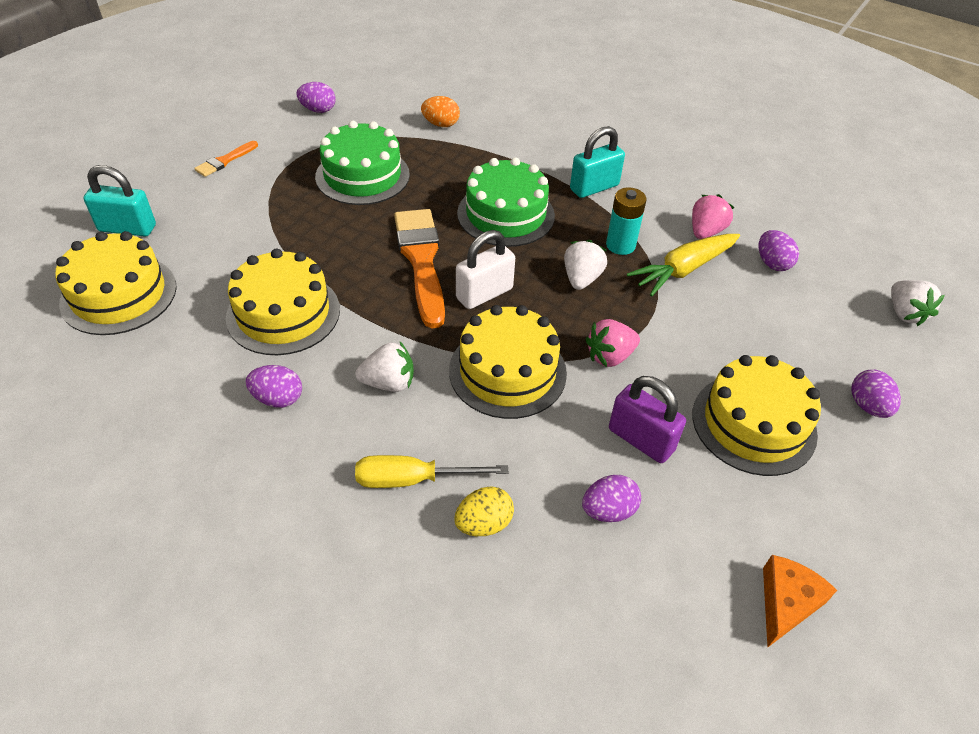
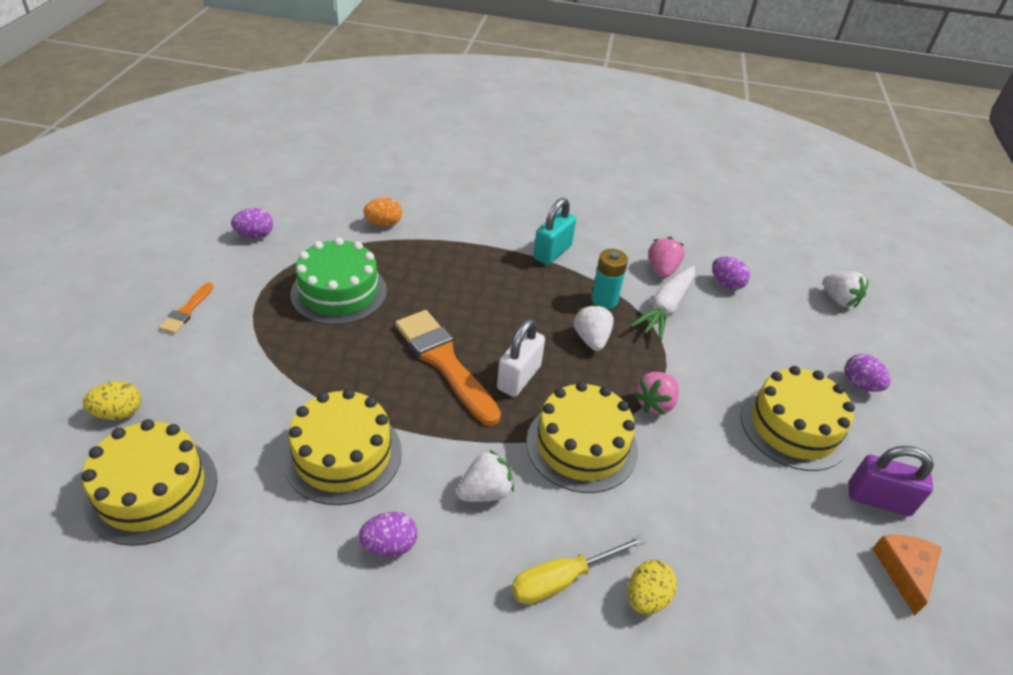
camera: 25 degrees left, 5 degrees down
(127, 228) = (118, 413): turquoise padlock -> yellow egg
(506, 214) = (493, 296): green cake -> none
(608, 510) = (735, 544): purple egg -> none
(641, 439) = (722, 471): purple padlock -> purple padlock (878, 499)
(683, 270) = (665, 308): yellow carrot -> white carrot

